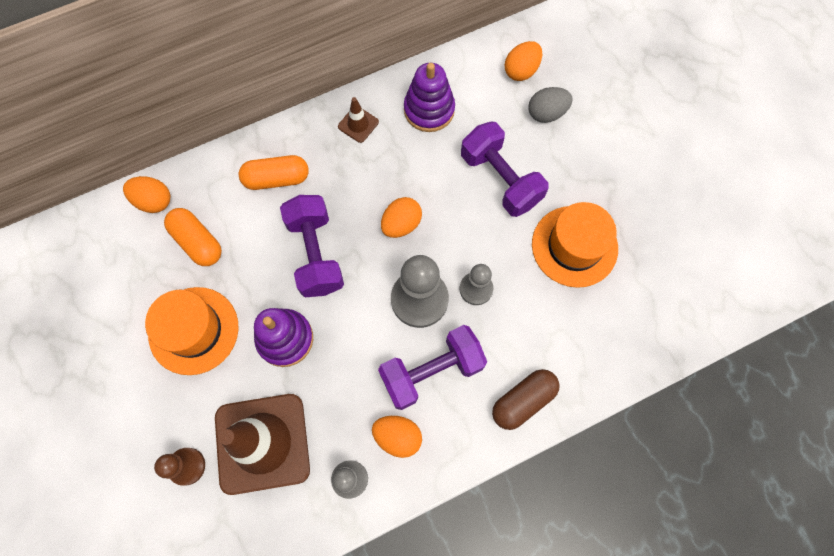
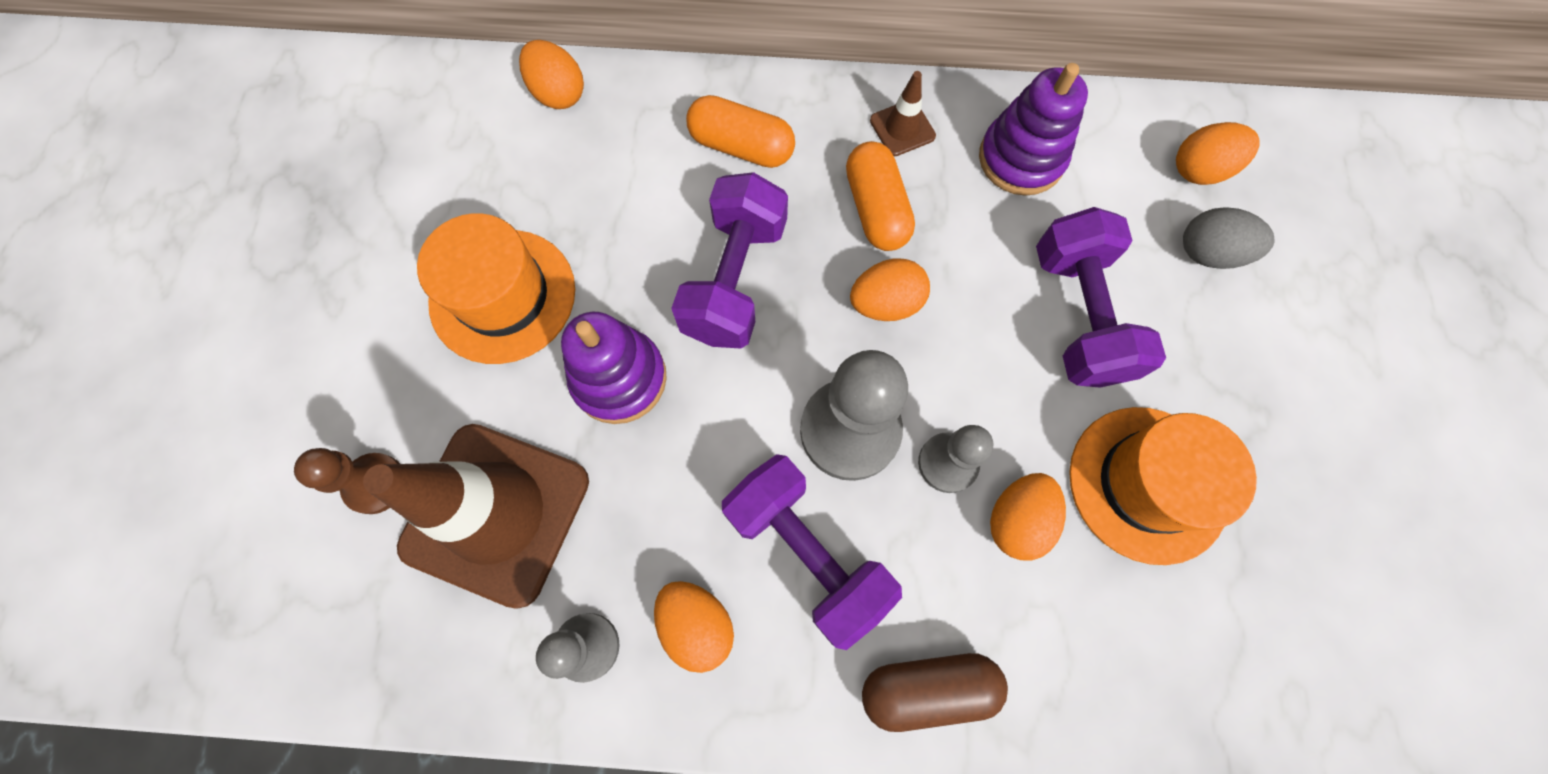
camera: 30 degrees right, 0 degrees up
(198, 242) = (582, 177): orange capsule -> orange capsule (876, 209)
(431, 371) = (807, 552): purple dumbbell -> purple dumbbell turned 45 degrees clockwise
(523, 298) = (1017, 520): none -> orange egg

